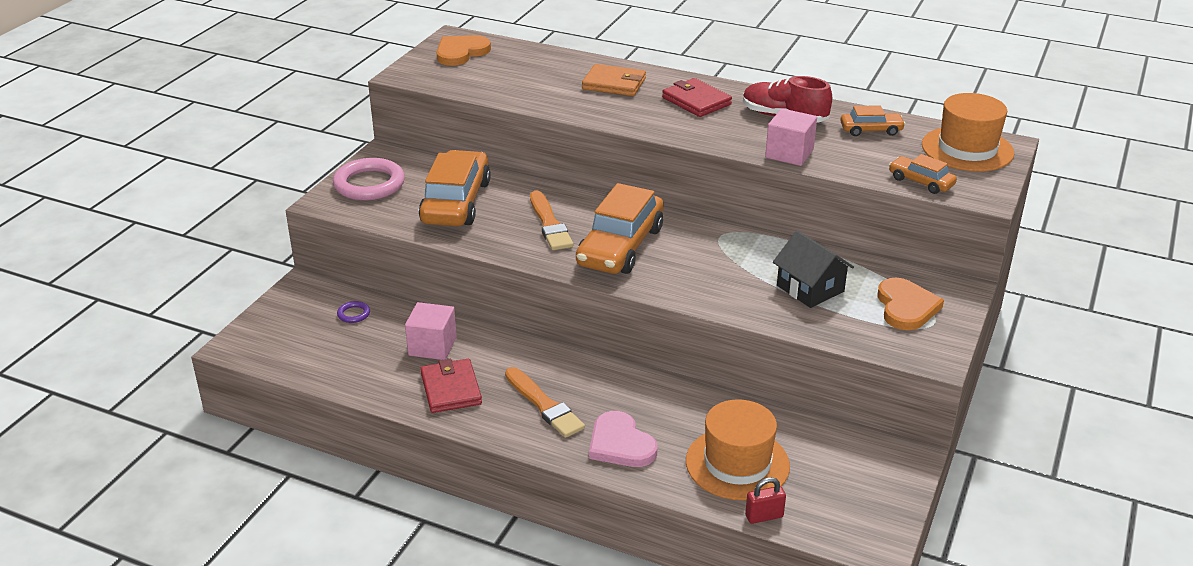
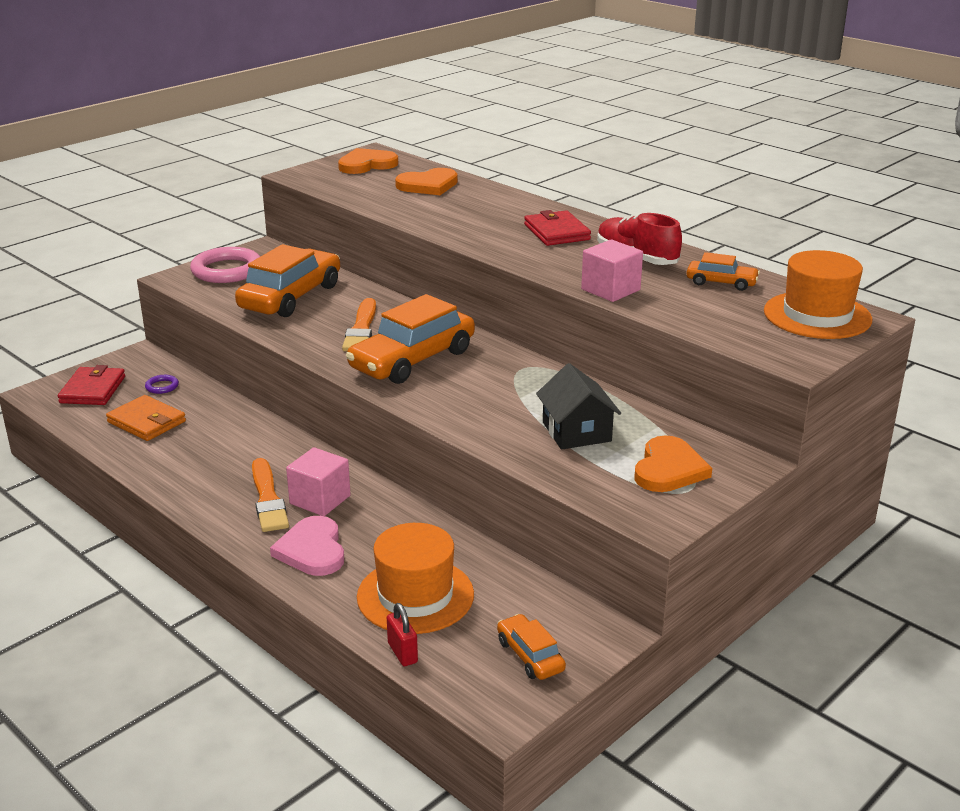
camera: 20 degrees right, 5 degrees down
(432, 346) = (208, 427): pink cube -> pink cube (320, 500)
(451, 389) = (193, 466): red wallet -> red wallet (92, 390)
(539, 67) = (428, 185): none -> orange heart
(614, 84) = (487, 207): orange wallet -> orange wallet (146, 422)
(764, 516) = (402, 653): red padlock -> red padlock turned 60 degrees clockwise
(921, 182) = (734, 336): orange car -> orange car (530, 655)

